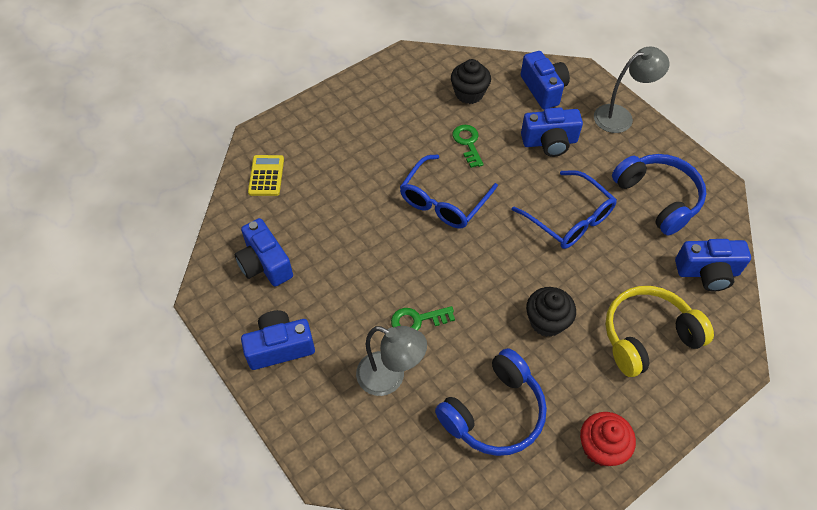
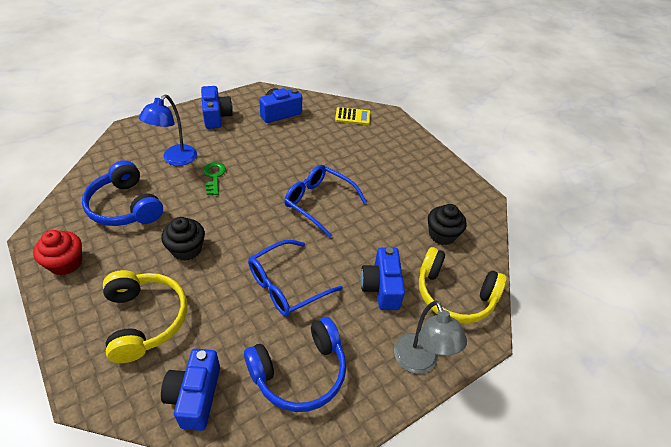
camera: 90 degrees right, 10 degrees down
(390, 378) = (175, 159): grey lamp -> blue lamp
(468, 143) = (381, 226): green key -> none
(543, 89) = (454, 295): blue camera -> yellow headphones

